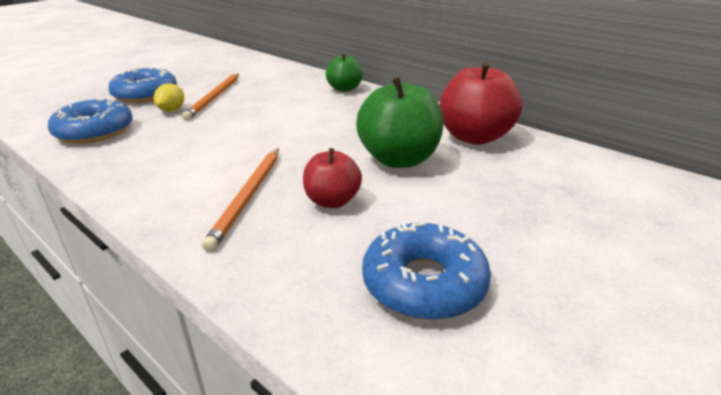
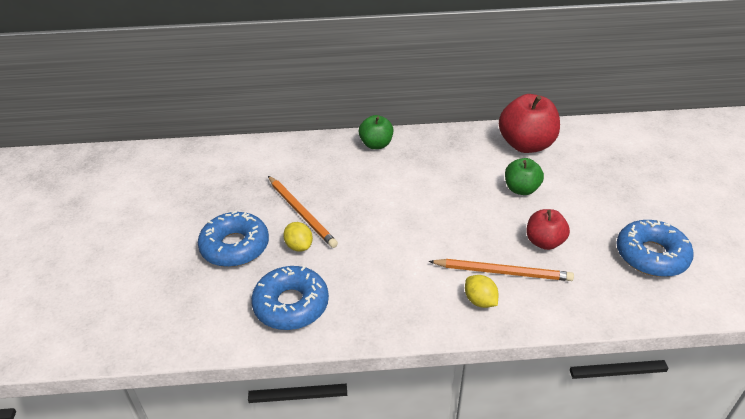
camera: 45 degrees left, 10 degrees up
(185, 202) = (480, 301): none -> yellow lemon
(248, 197) = (503, 272): orange pencil -> orange pencil turned 45 degrees counterclockwise
(399, 159) = (521, 189): green apple -> green apple, size x0.59

